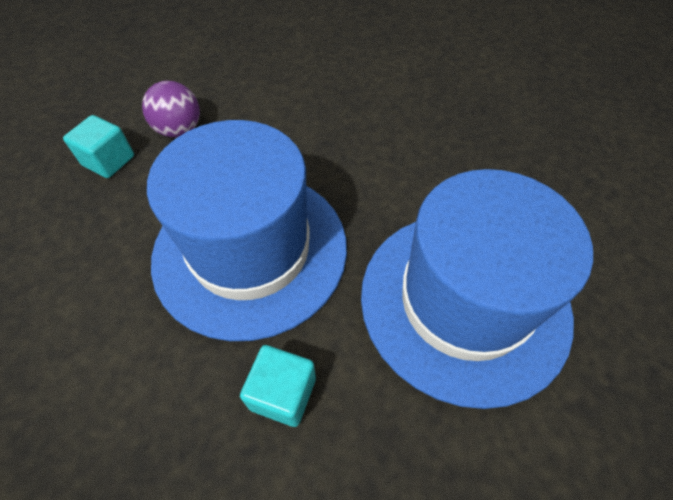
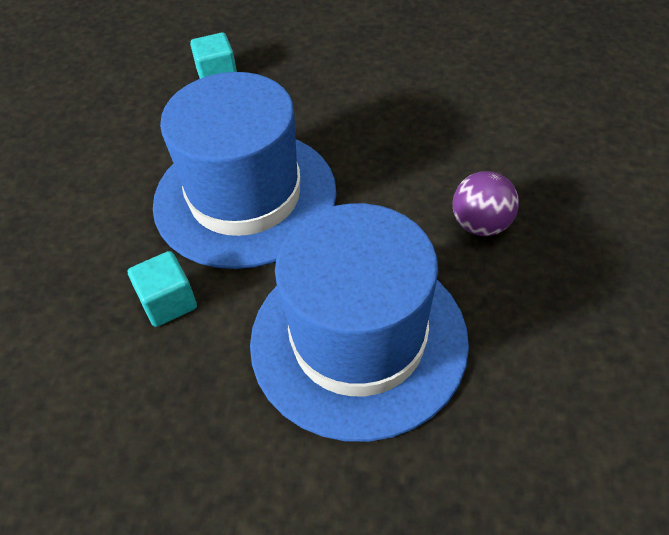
camera: 45 degrees right, 5 degrees down
(179, 130) = (287, 77): purple ball -> purple ball (481, 224)

